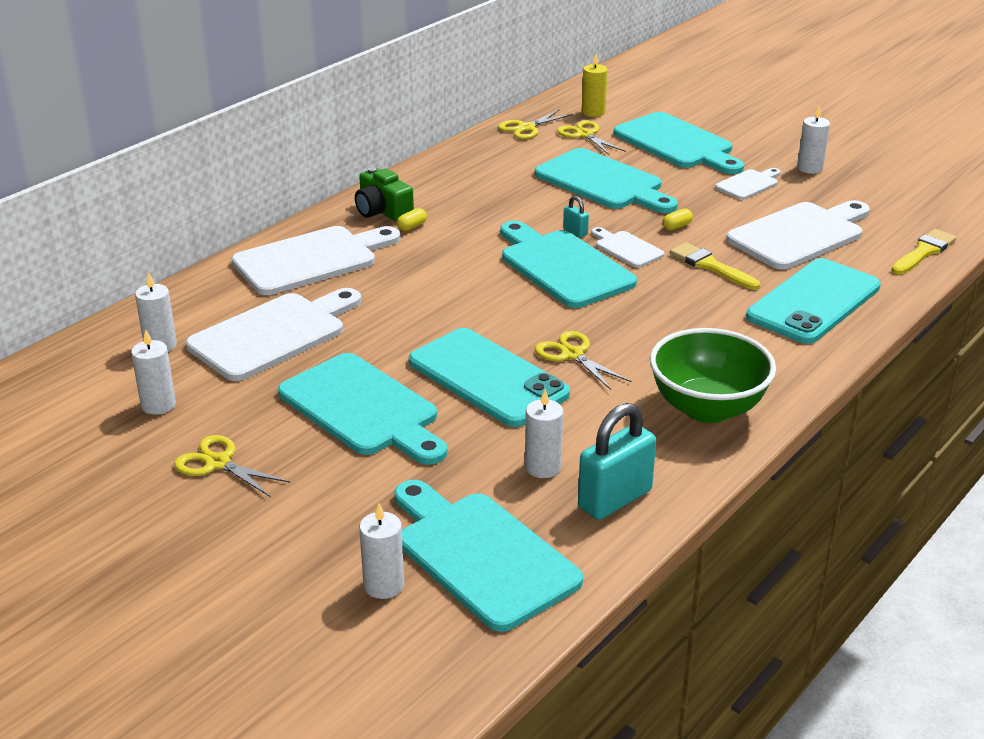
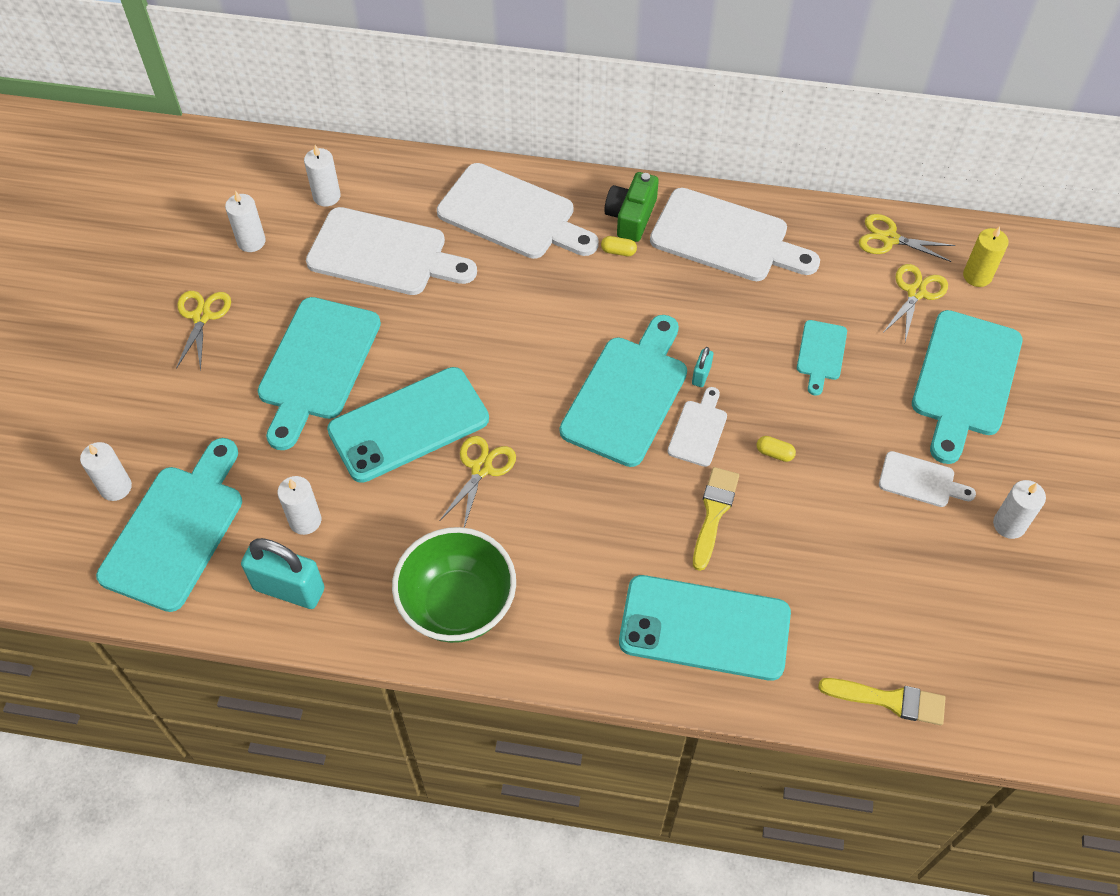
camera: 60 degrees right, 25 degrees up
(488, 378) = (409, 425): turquoise phone -> turquoise phone turned 45 degrees clockwise
(603, 182) = (821, 353): turquoise cutting board -> turquoise cutting board, size x0.50
(800, 235) = (839, 568): white cutting board -> white cutting board (726, 238)

